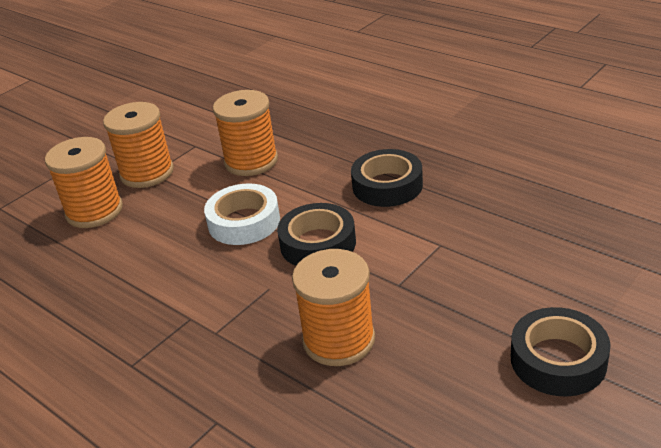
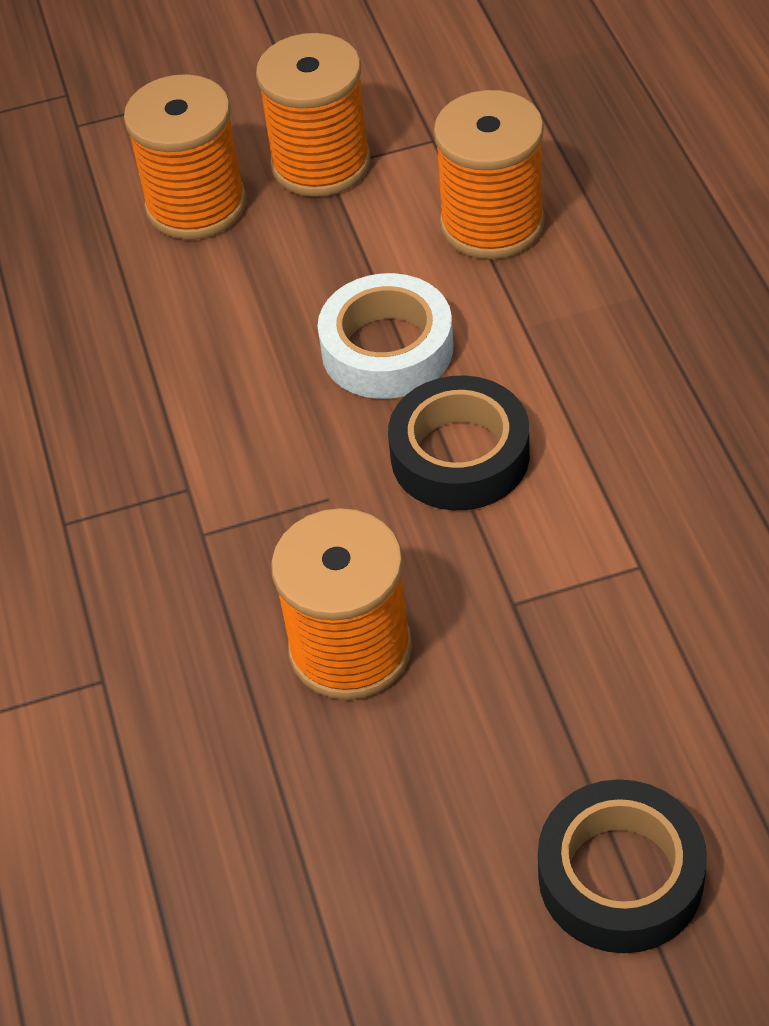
camera: 35 degrees right, 15 degrees up
(387, 185) = (661, 397): black tape -> none

